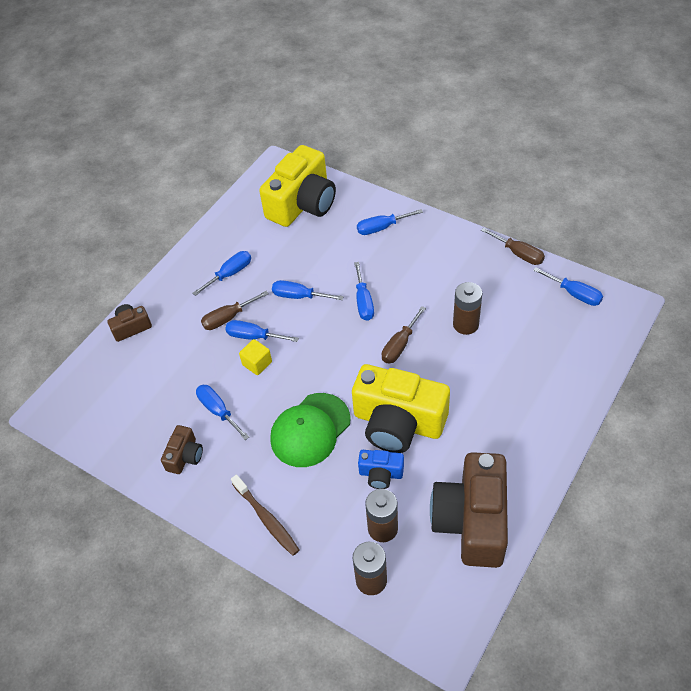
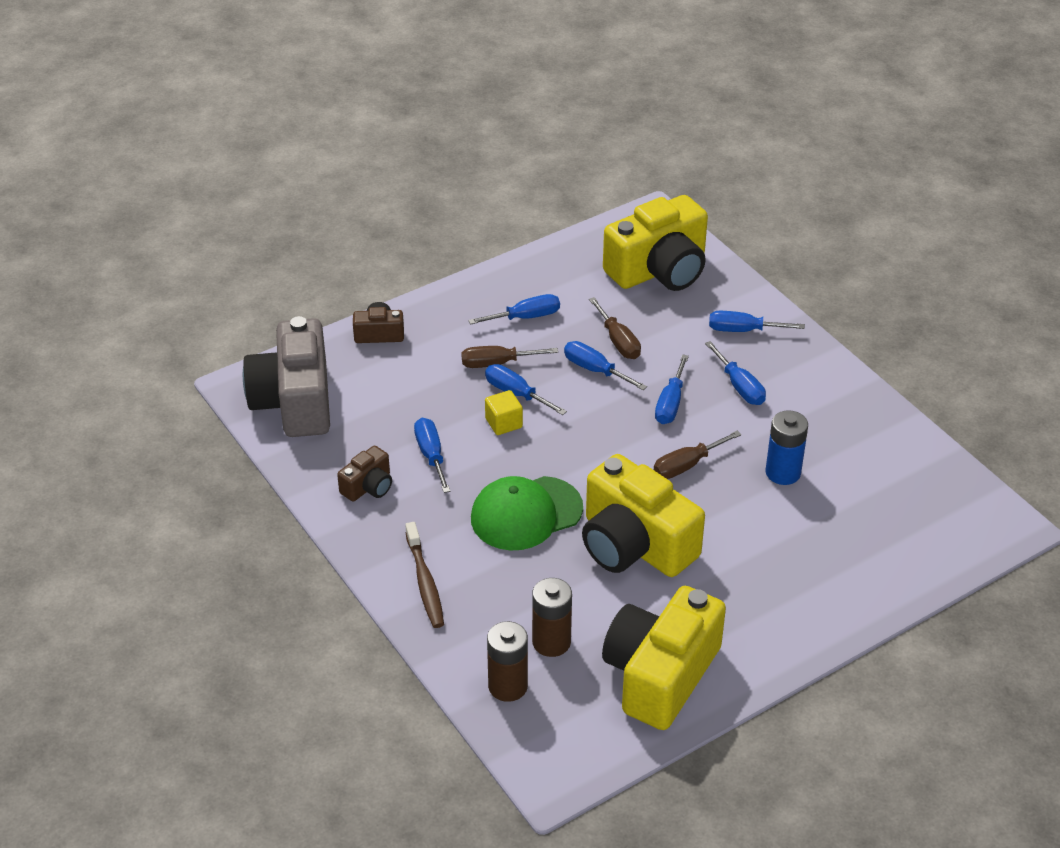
camera: 20 degrees right, 10 degrees down
(94, 408) = (294, 401): none -> grey camera
(381, 474) = (582, 588): blue camera -> none
(465, 324) = (783, 472): brown battery -> blue battery
(471, 520) = (660, 675): brown camera -> yellow camera
(518, 254) = (902, 419): brown screwdriver -> brown screwdriver (618, 341)
(574, 294) = (946, 489): blue screwdriver -> blue screwdriver (739, 387)

